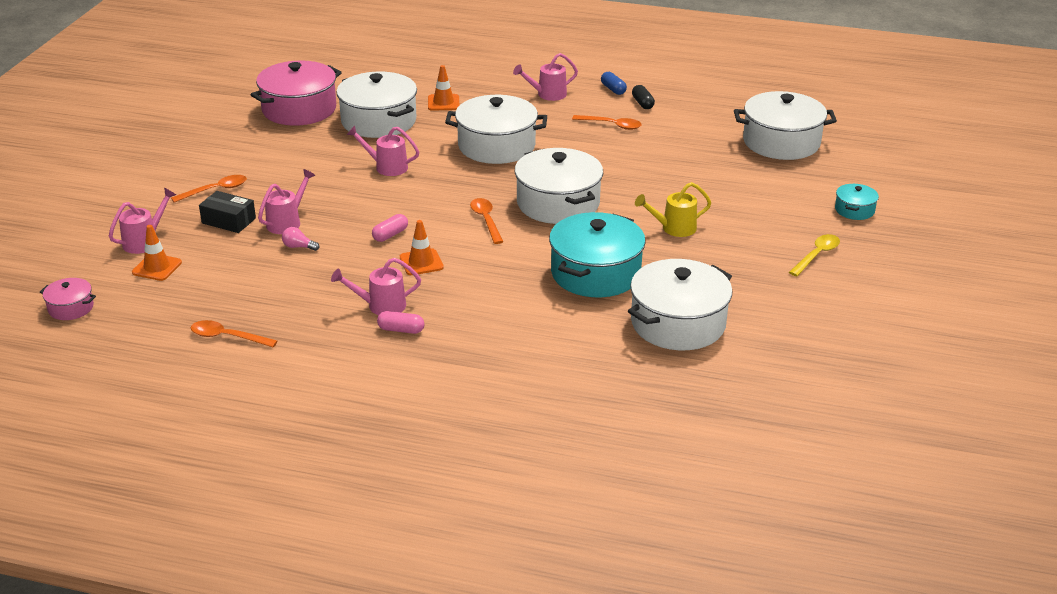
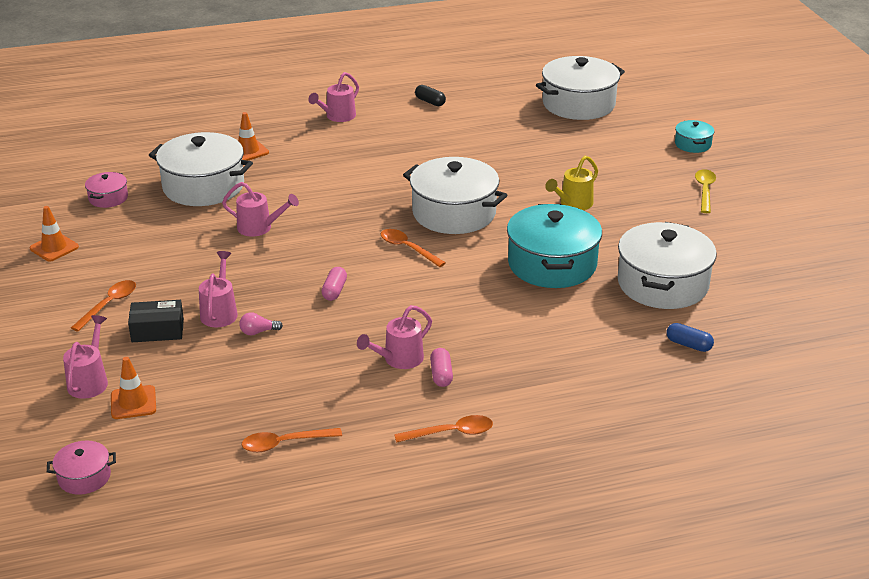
camera: 30 degrees left, 0 degrees up
(299, 109) = (108, 198): pink pot -> pink pot, size x0.47
(386, 167) = (260, 228): pink watering can -> pink watering can turned 150 degrees counterclockwise
(401, 330) = (441, 375): pink capsule -> pink capsule turned 75 degrees counterclockwise
(421, 262) = (391, 306): orange traffic cone -> orange traffic cone (54, 248)
(496, 146) = (342, 177): white pot -> none
(611, 125) = (424, 129): orange spoon -> orange spoon (451, 433)
(613, 89) = (391, 96): blue capsule -> blue capsule (688, 345)

